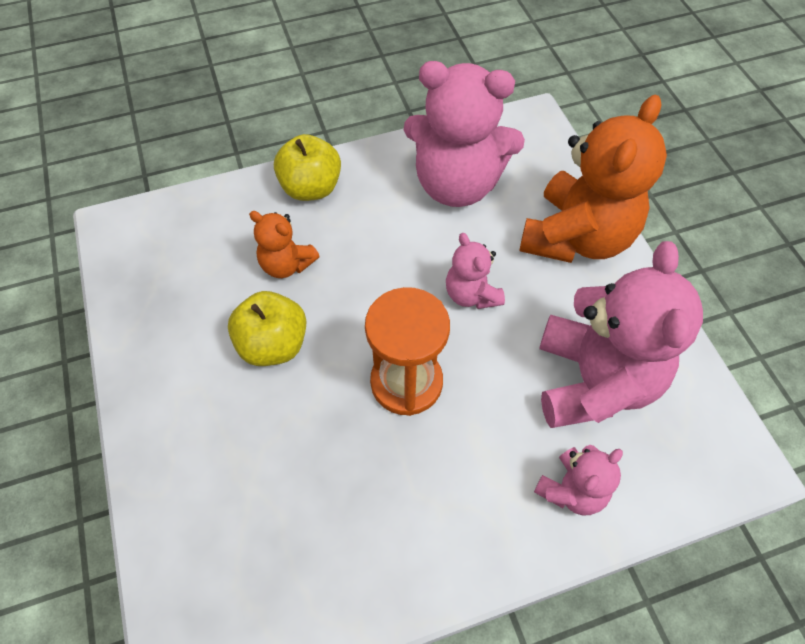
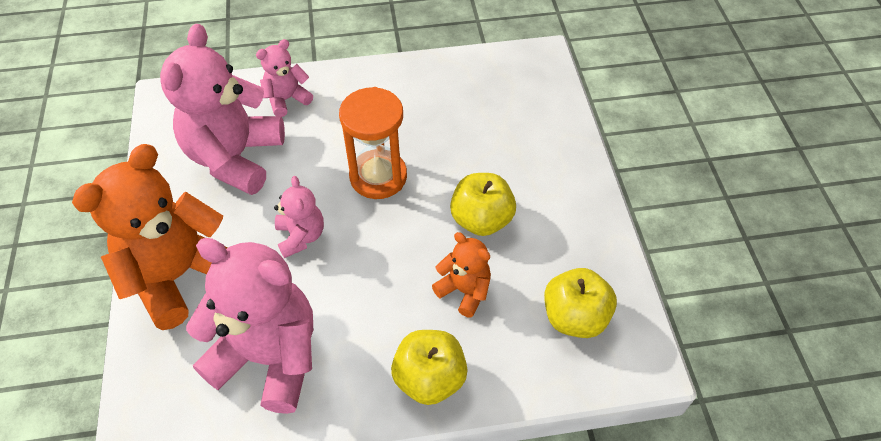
camera: 170 degrees left, 5 degrees down
(175, 256) = (574, 317): none -> yellow apple

